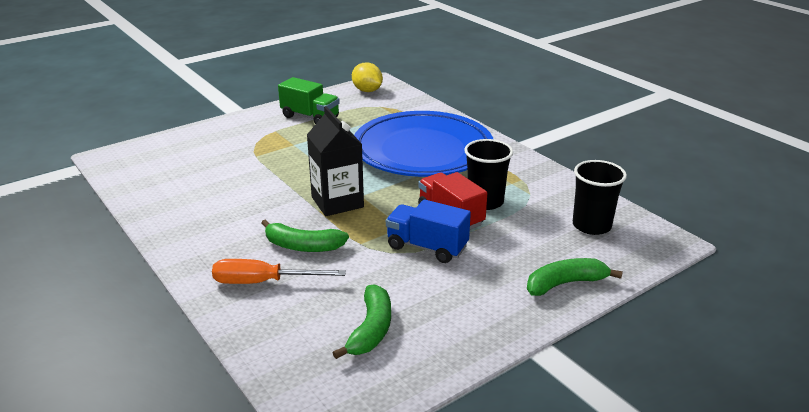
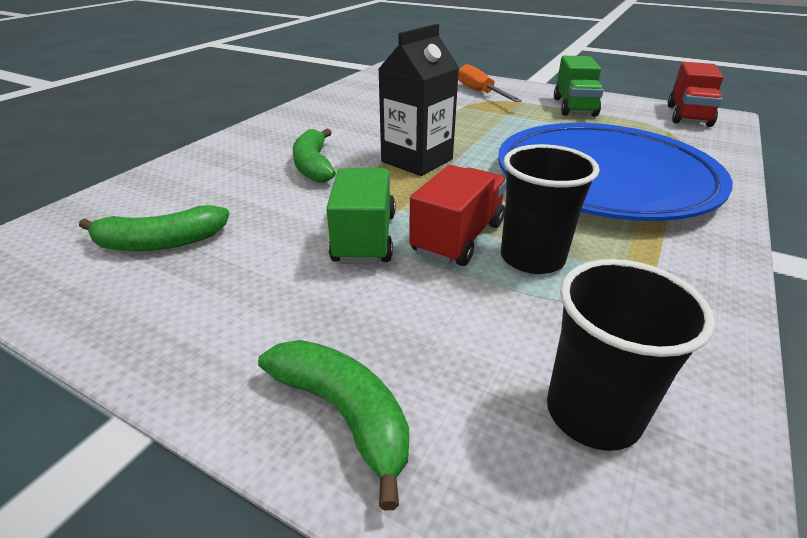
camera: 65 degrees right, 5 degrees up
(263, 282) = (237, 164): orange screwdriver -> orange screwdriver (480, 92)
(367, 91) = (688, 116): yellow lemon -> red truck
(427, 247) = (364, 238): blue truck -> green truck

